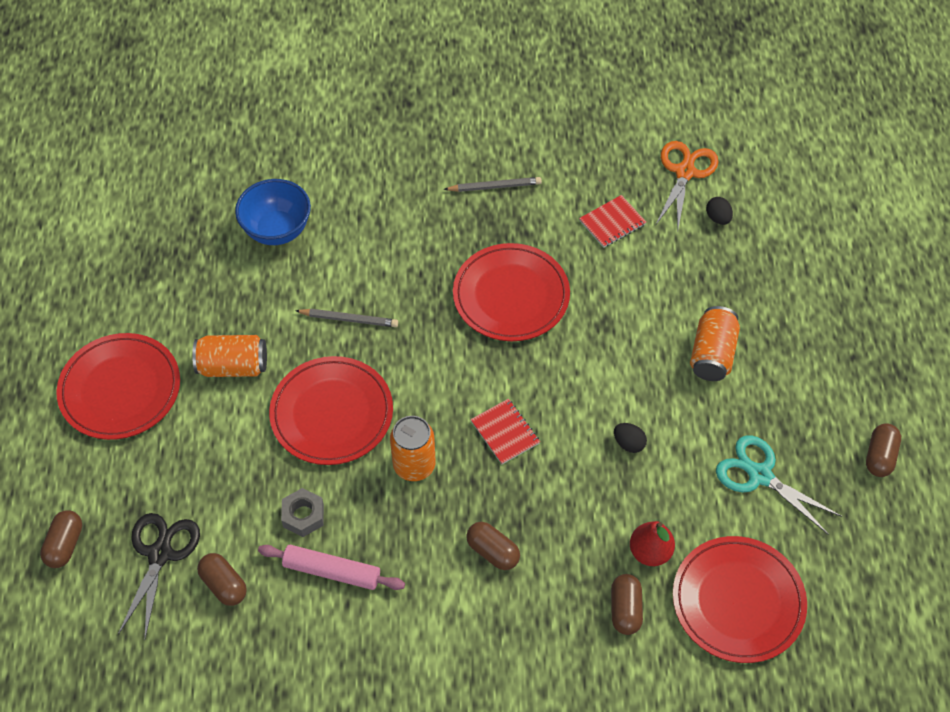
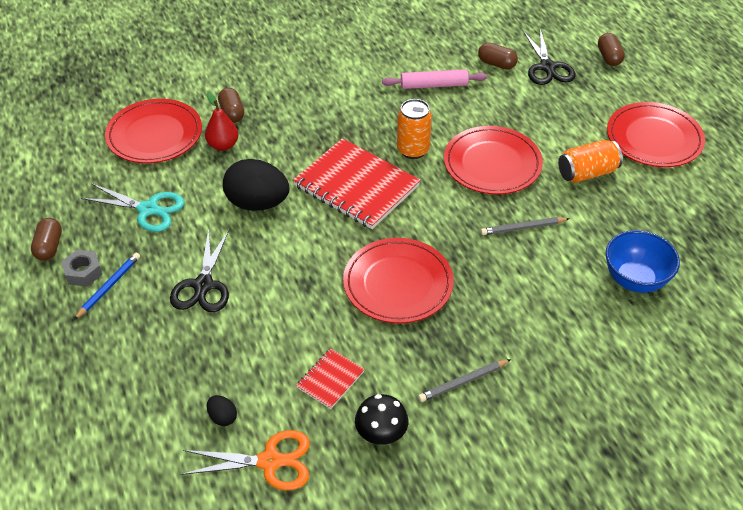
camera: 160 degrees right, 10 degrees down
(303, 515) = (471, 106): grey nut -> grey nut (83, 272)
(493, 551) = (333, 119): brown capsule -> none
(505, 432) = (356, 186): red notebook -> red notebook, size x2.14
(584, 167) = (381, 433): none -> black mushroom
(628, 443) = (257, 203): black egg -> black egg, size x2.33
(685, 172) = (270, 461): orange scissors -> orange scissors turned 90 degrees counterclockwise
(712, 354) = (203, 285): orange can -> black scissors
(813, 383) = (109, 287): none -> blue pencil

